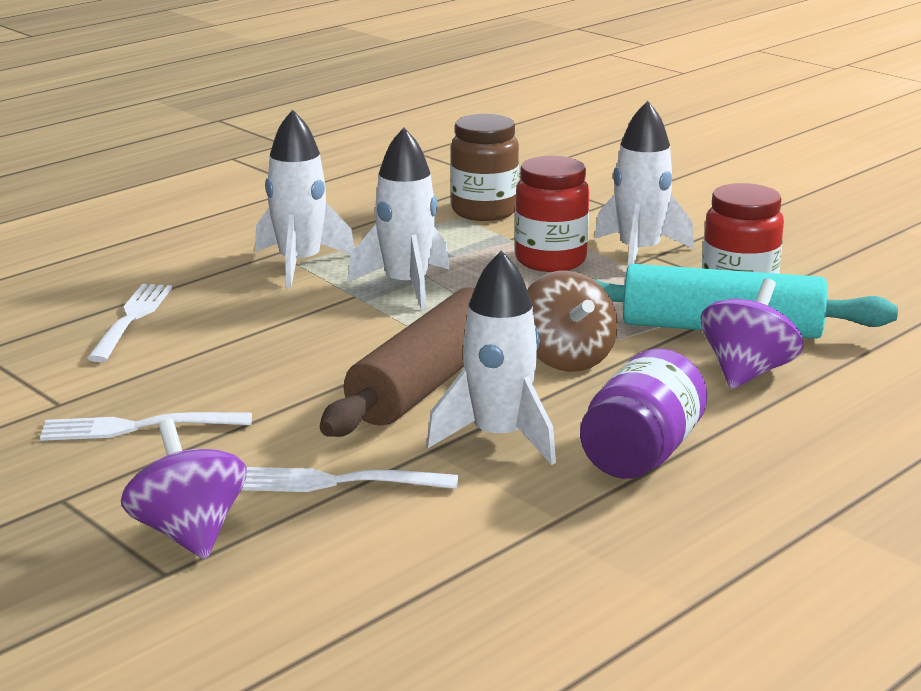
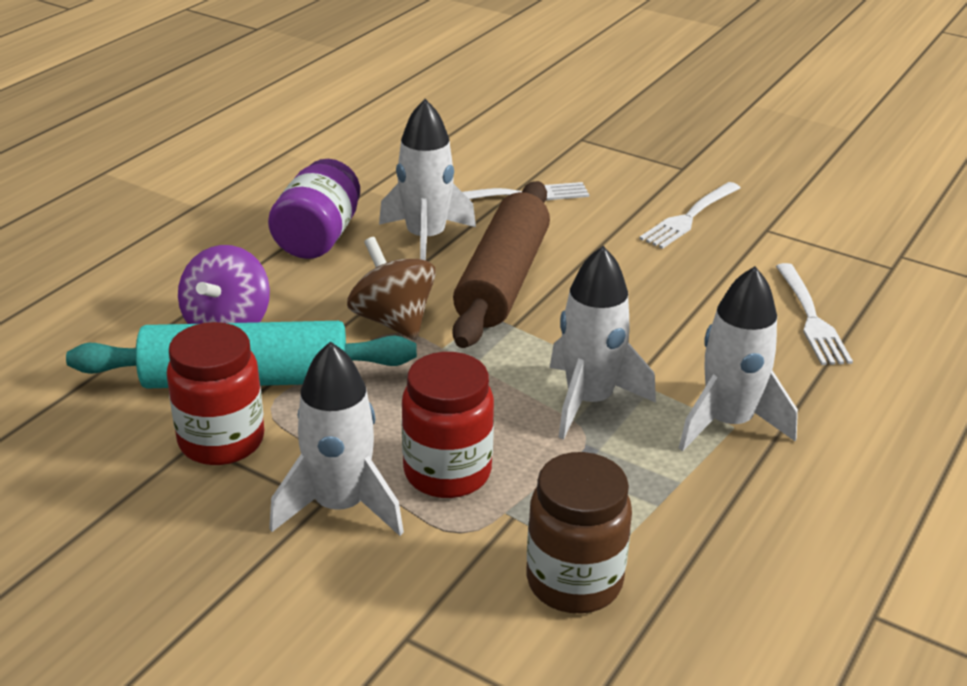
camera: 165 degrees right, 10 degrees up
(137, 427) = (689, 217): white fork -> white fork turned 150 degrees clockwise
(189, 533) = (587, 158): purple spinning top -> none

